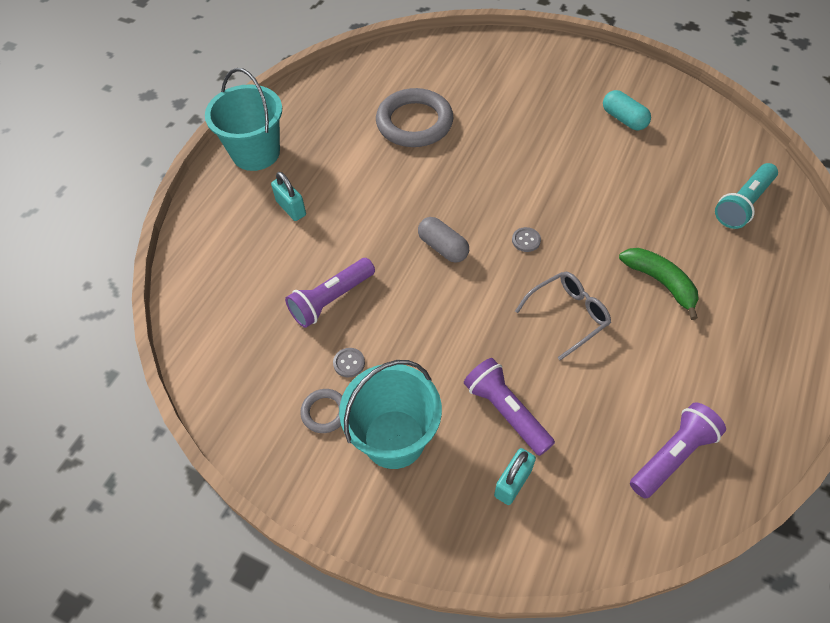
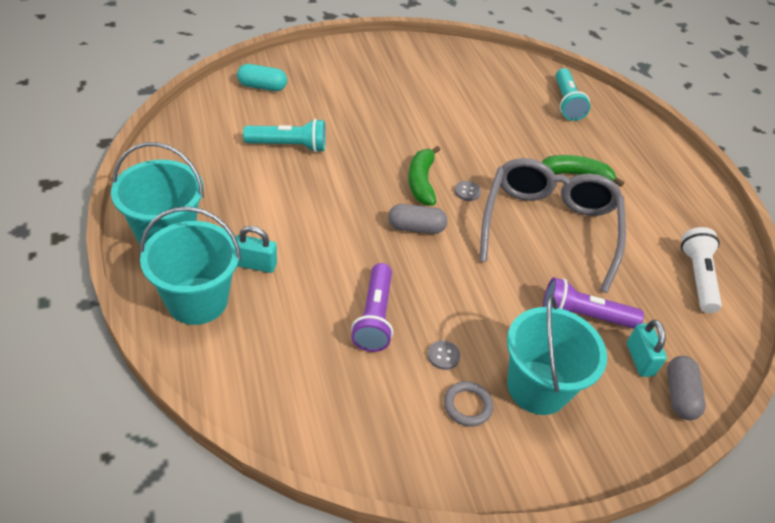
camera: 50 degrees left, 10 degrees down
(228, 213) = (197, 301): none -> turquoise bucket
(414, 122) = (288, 146): grey ring -> turquoise flashlight
(493, 210) = (421, 182): none -> green banana
(513, 538) = (679, 395): none -> grey capsule
(568, 315) = (548, 227): grey glasses -> grey glasses, size x1.96
(624, 119) = (439, 79): turquoise capsule -> turquoise capsule (262, 87)
(672, 456) = (697, 277): purple flashlight -> white flashlight

